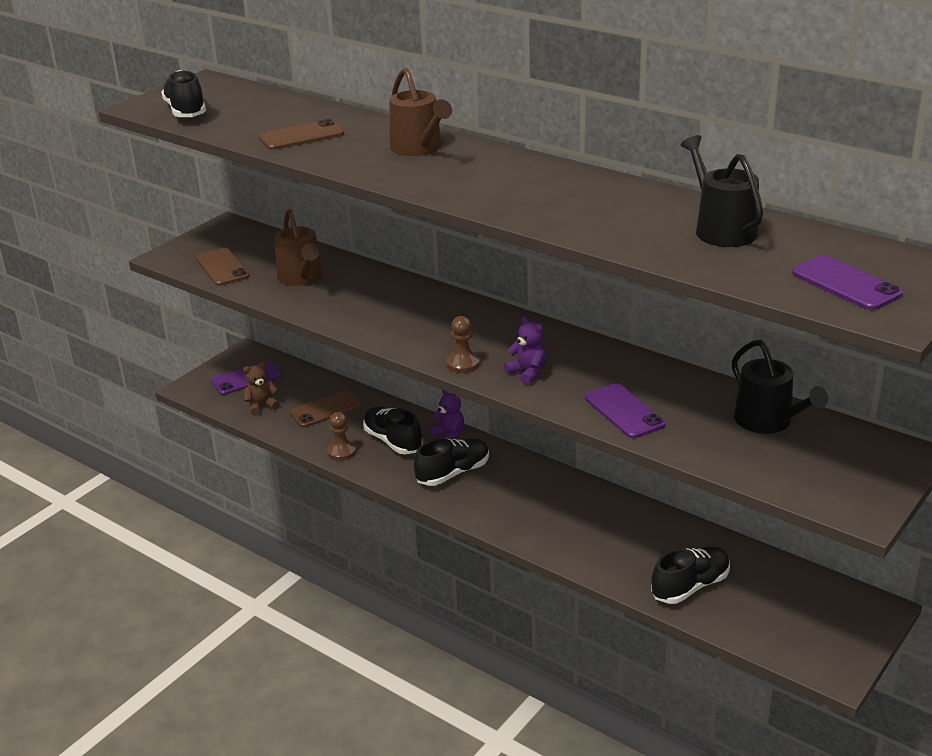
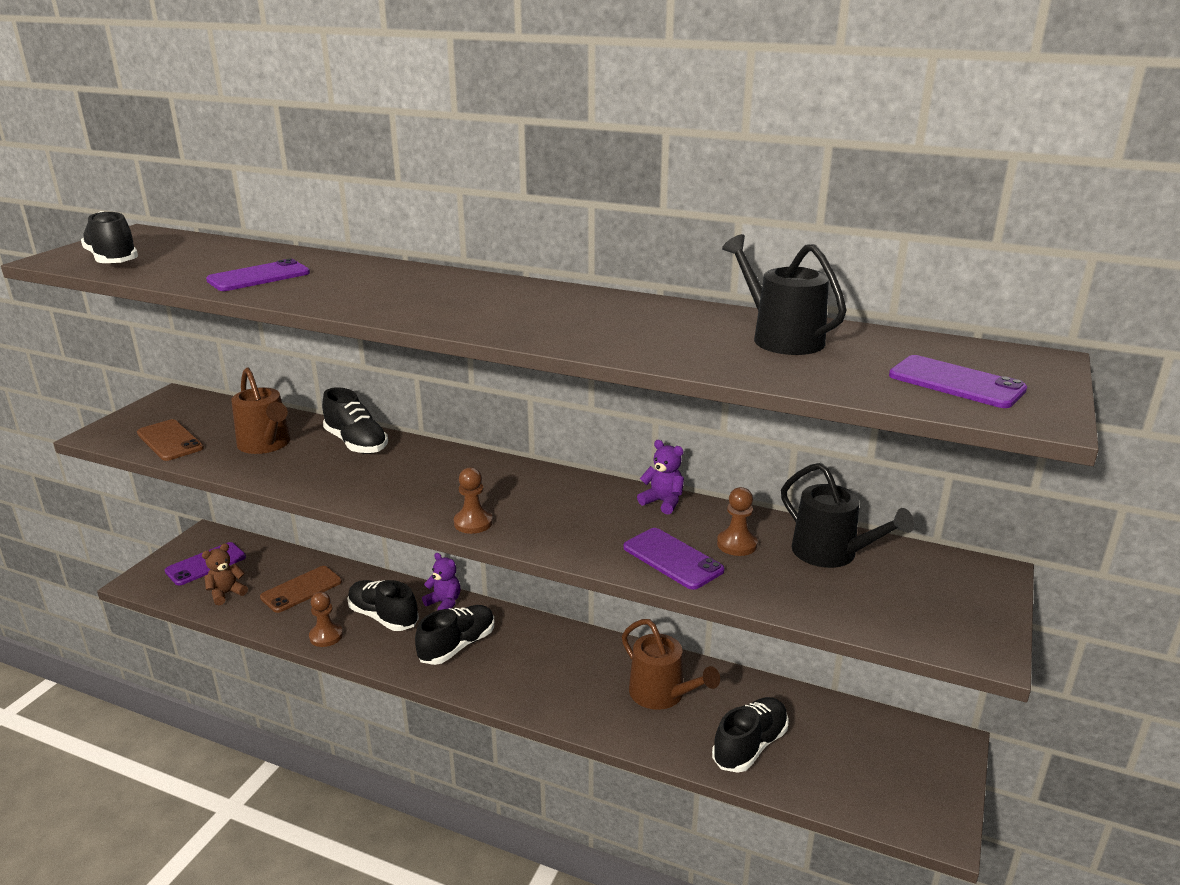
camera: 15 degrees left, 5 degrees down
(301, 136) = (259, 277): brown phone -> purple phone
(378, 283) = (356, 443): none -> black shoe
(419, 148) = (402, 281): brown watering can -> brown watering can (662, 694)
(527, 373) = (550, 526): purple teddy bear -> purple teddy bear (663, 502)
(686, 405) = (737, 544): none -> brown pawn

